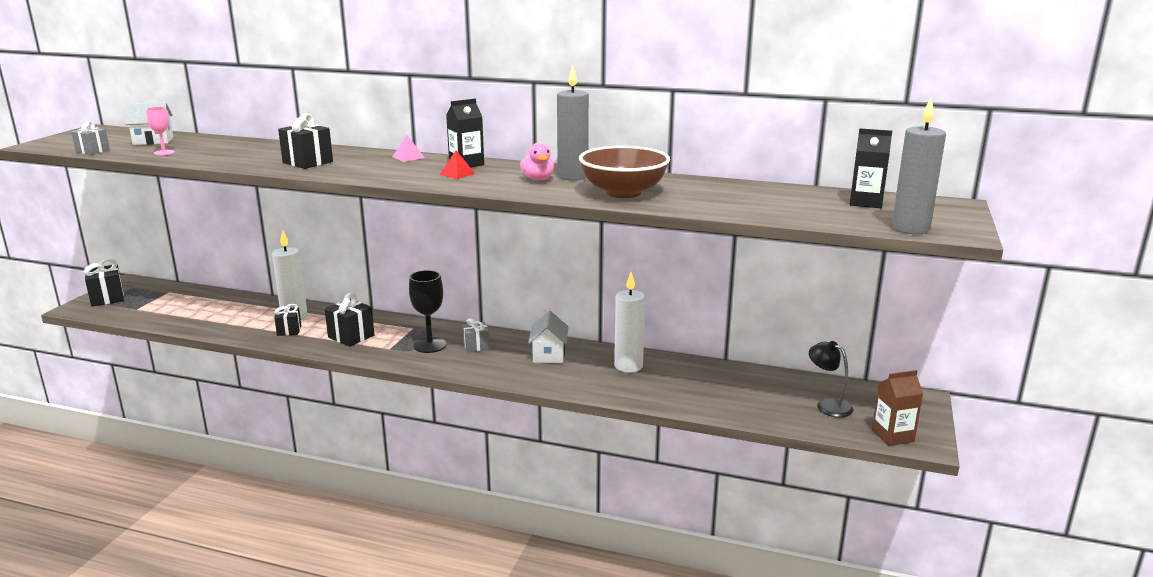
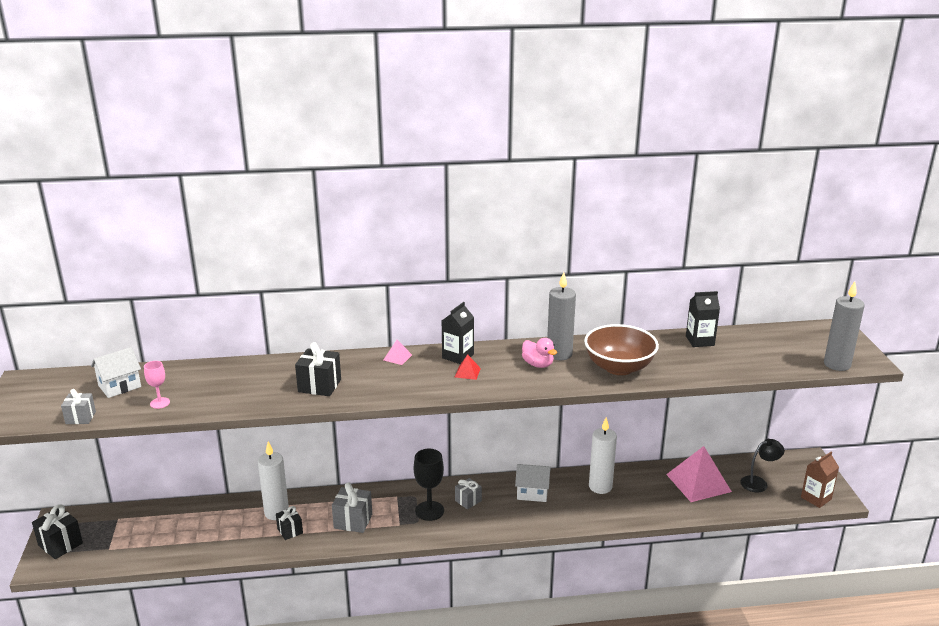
camera: 25 degrees left, 5 degrees up
(351, 336) = (353, 521): black gift -> grey gift
(549, 355) = (532, 493): white house -> white house turned 60 degrees counterclockwise
(749, 388) = (698, 483): none -> pink pyramid
(828, 405) = (759, 483): black lamp -> black lamp turned 135 degrees clockwise
(865, 202) = (784, 339): black carton -> black carton (700, 341)

